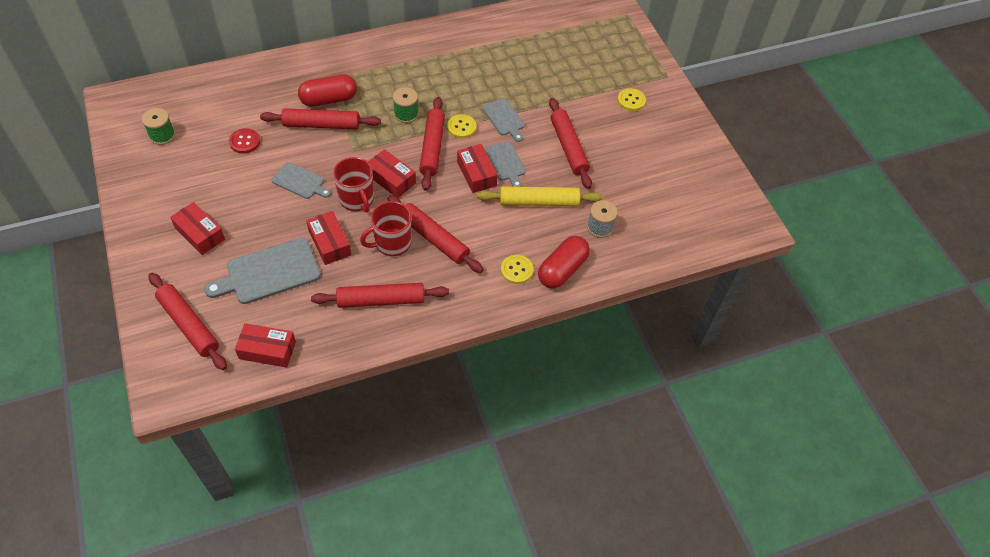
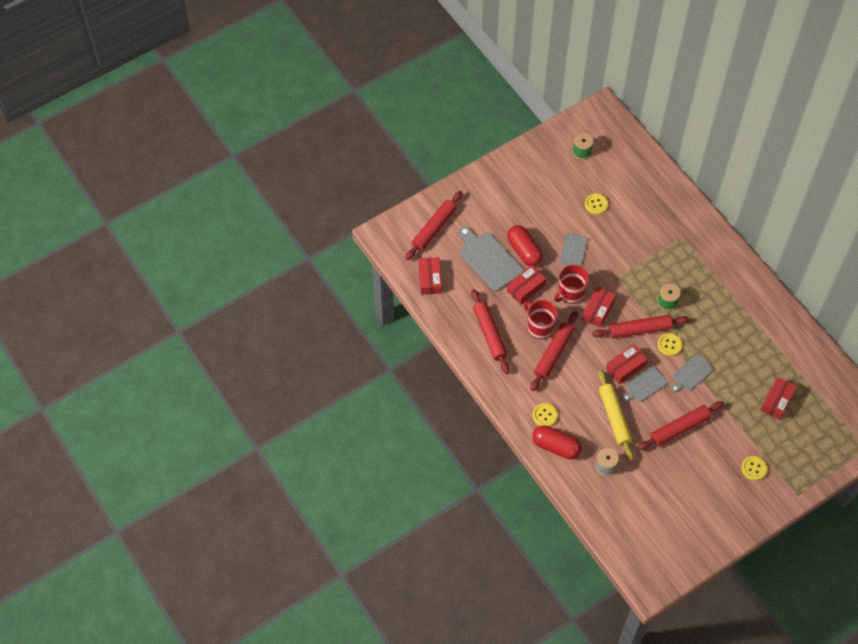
camera: 80 degrees right, 5 degrees up
(200, 234) = (505, 207): red box -> red box (777, 401)
(245, 142) = (596, 204): red button -> yellow button
(321, 125) = (632, 248): red rolling pin -> none
(329, 99) = (660, 245): red capsule -> red capsule (524, 251)

